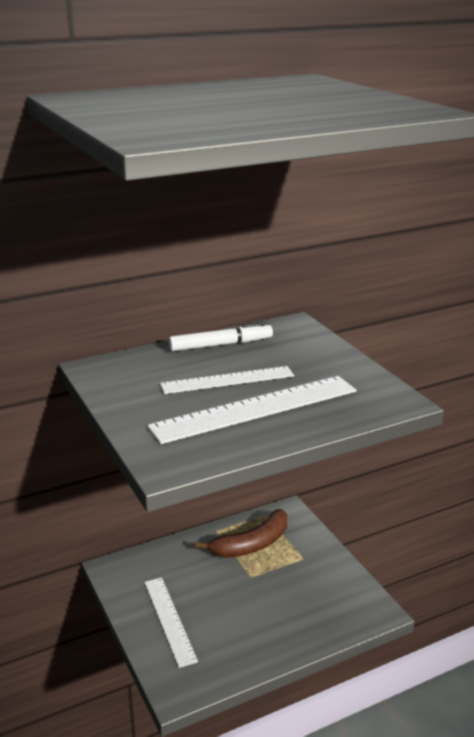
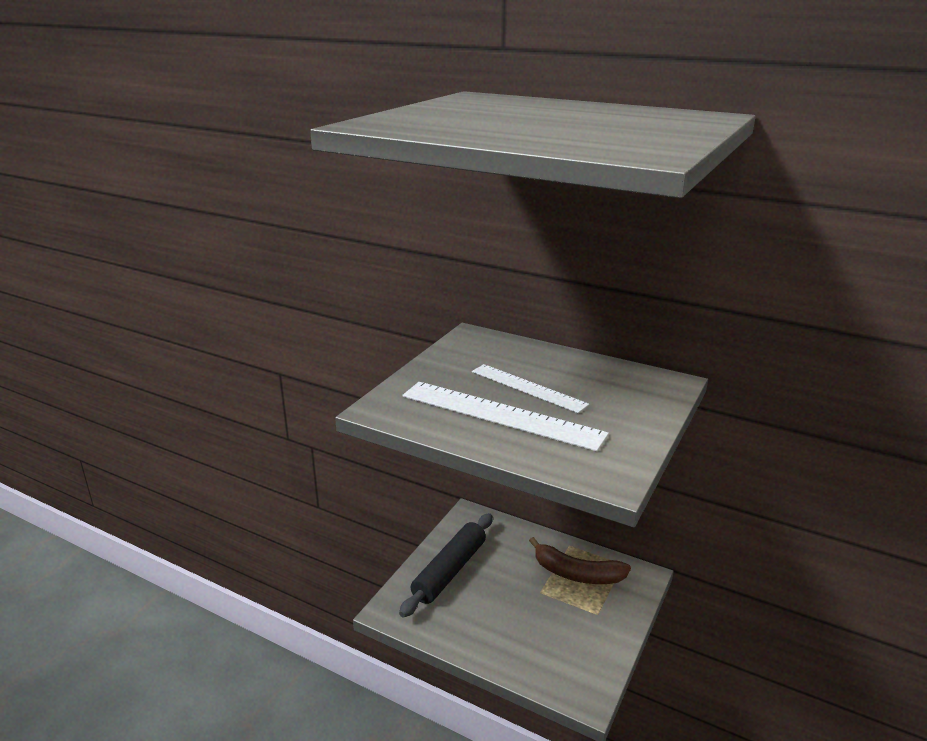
camera: 55 degrees right, 0 degrees up
(169, 620) = (449, 571): white ruler -> black rolling pin
(220, 345) = (580, 365): white marker -> none

